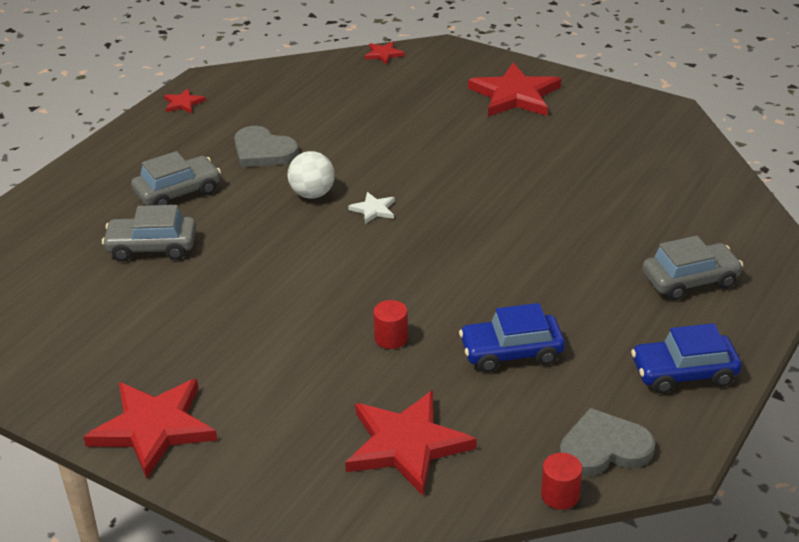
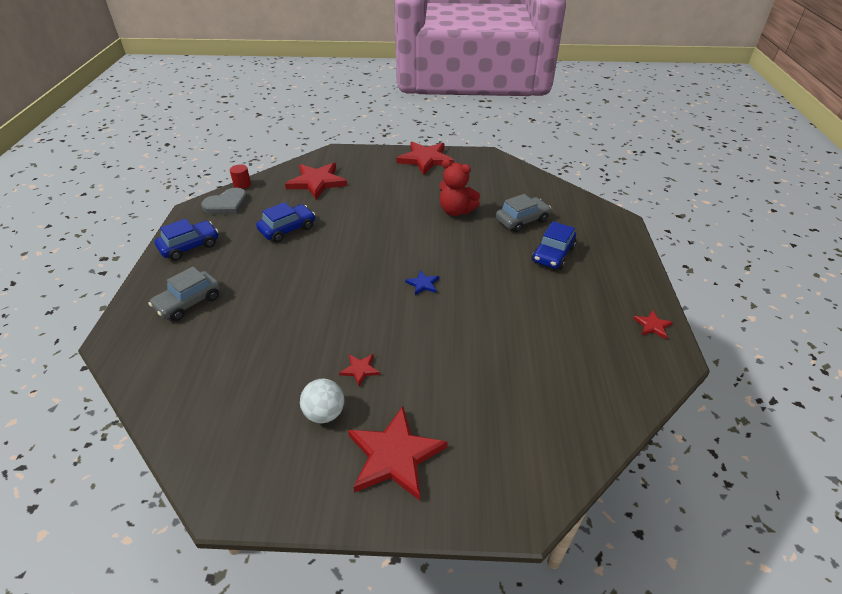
camera: 150 degrees right, 5 degrees up
(178, 192) = (553, 254): grey car -> blue car
(225, 294) = (456, 211): none -> red teddy bear
(263, 151) = (541, 303): grey heart -> none
(312, 194) = (472, 282): white ball -> white ball (324, 413)
(373, 209) = (423, 284): white star -> blue star
(383, 54) = (571, 469): red star -> red star (360, 370)
(391, 338) = (354, 217): red cylinder -> none

